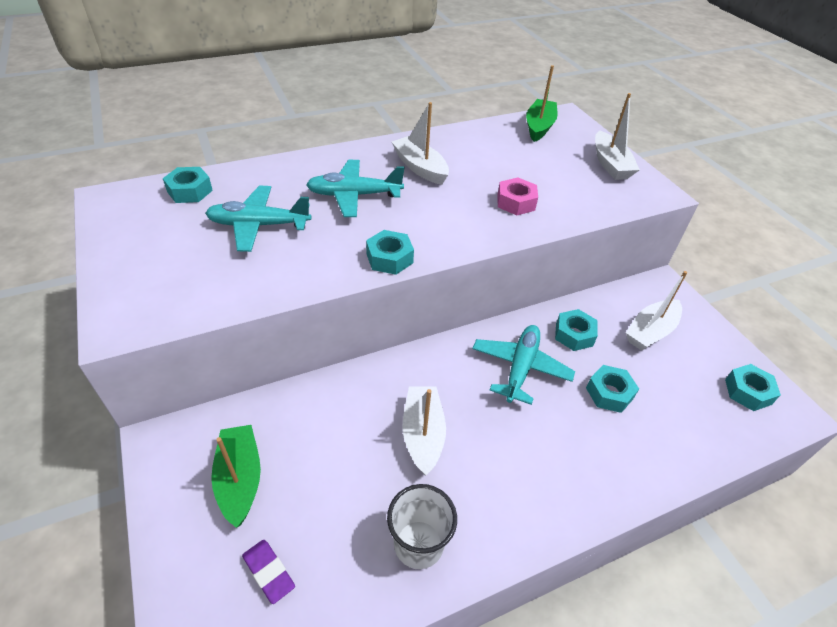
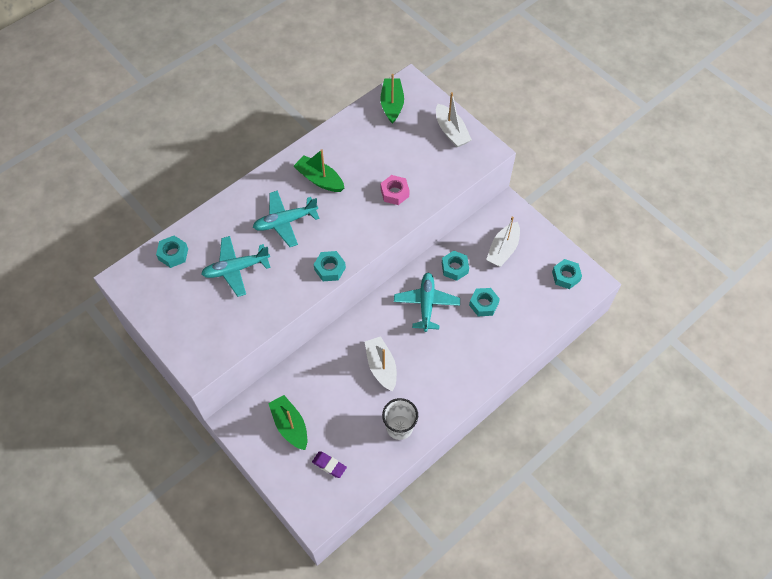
camera: 15 degrees left, 15 degrees up
(420, 168) = (320, 179): white boat -> green boat

